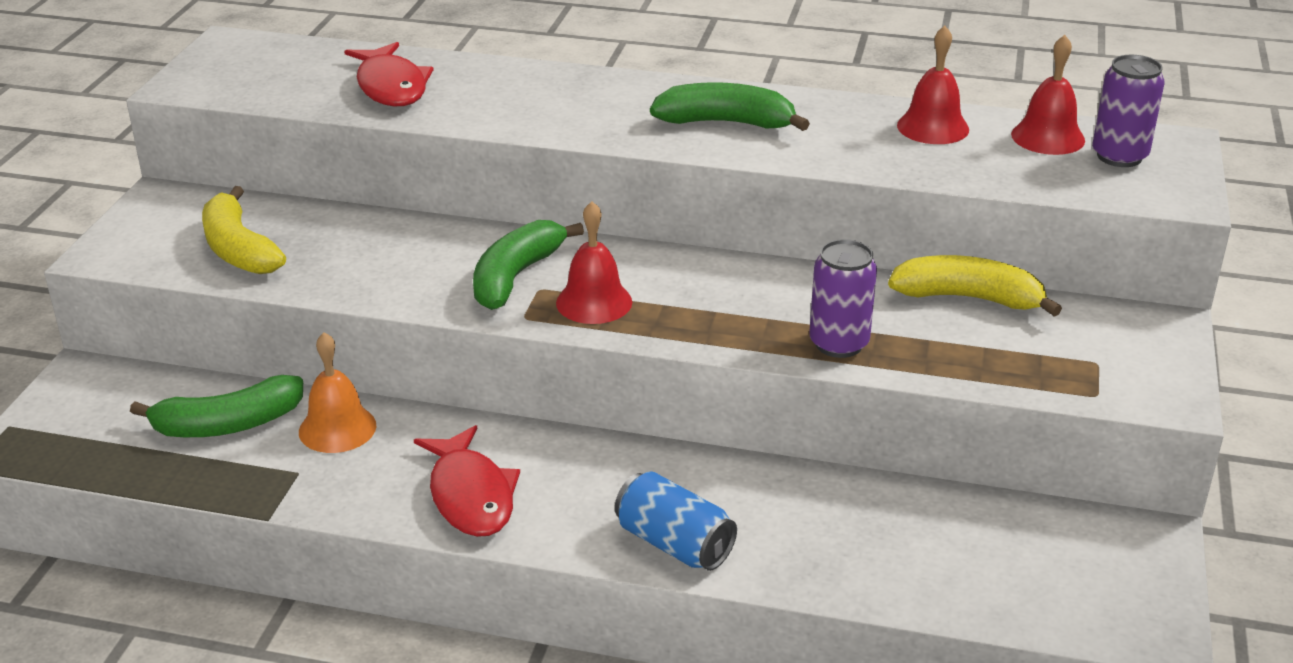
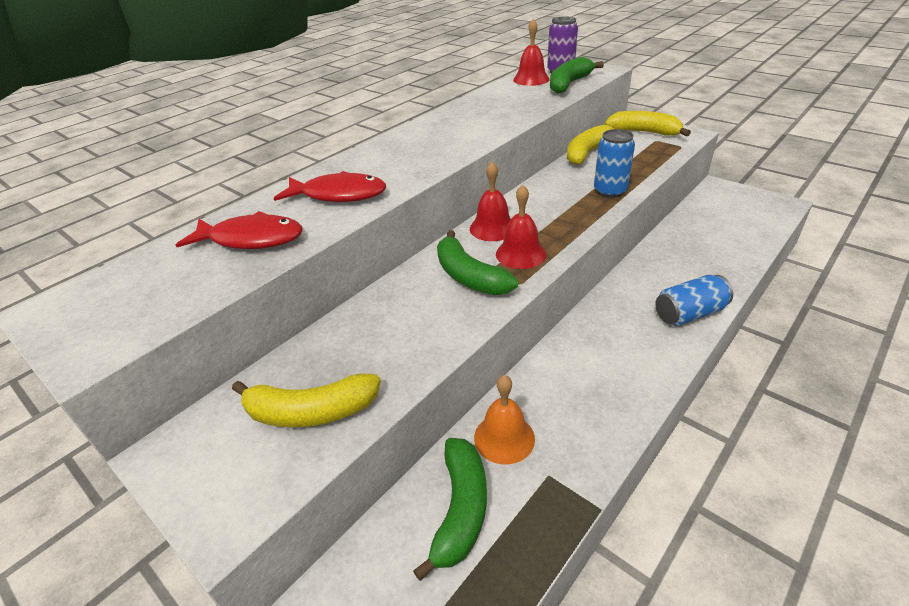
camera: 60 degrees left, 5 degrees up
(470, 495) = (614, 385): red fish -> red fish (338, 195)
(726, 123) = (442, 139): green banana -> green banana (569, 84)
(839, 344) = (610, 191): purple can -> blue can
(933, 127) = (499, 97): red bell -> red bell (492, 228)
(1121, 343) = (644, 132): none -> yellow banana

